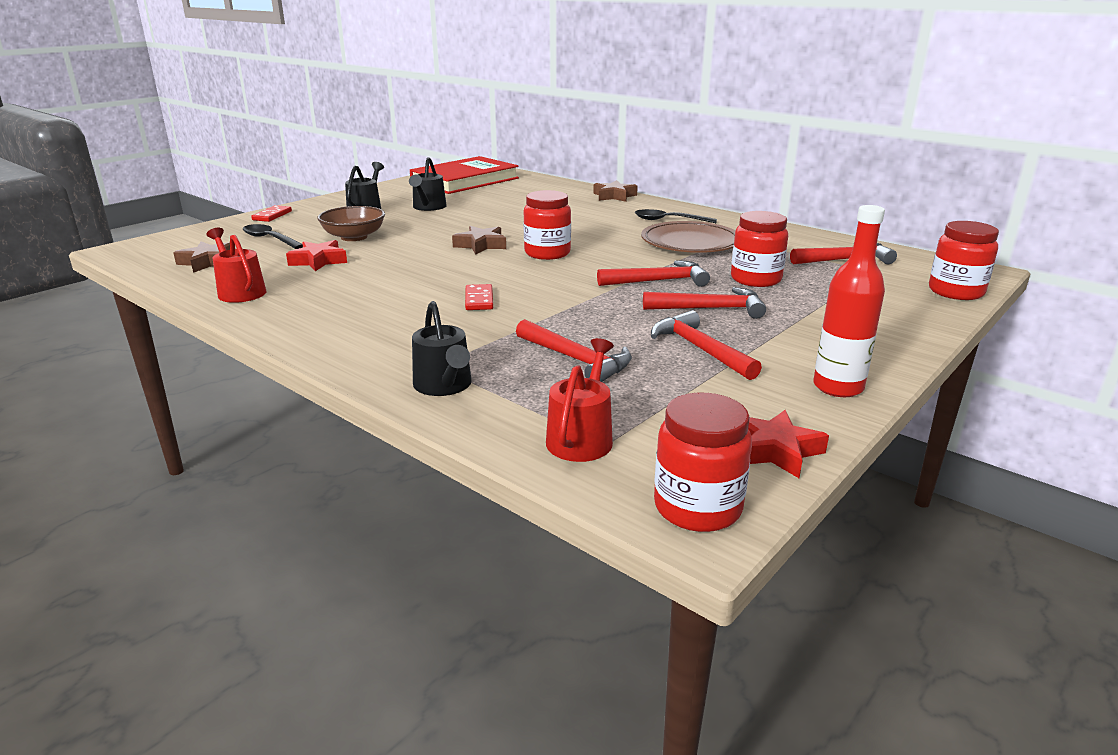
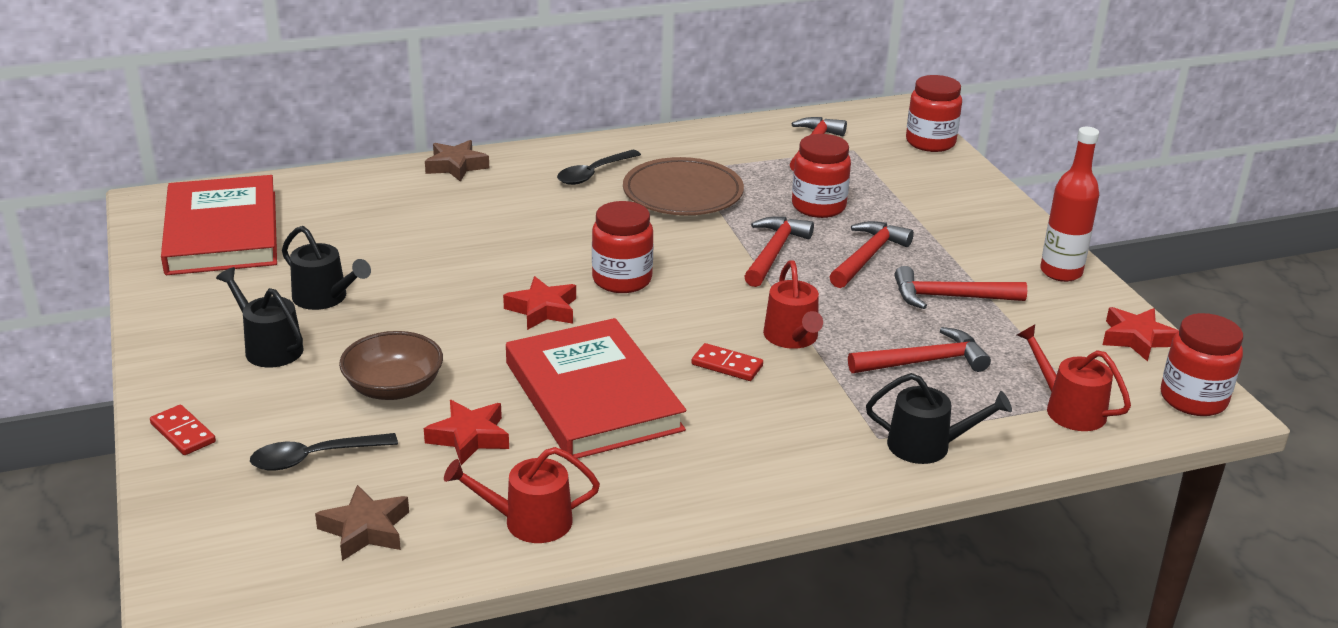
camera: 60 degrees left, 5 degrees up
(395, 276) = (592, 396): none -> red book
(481, 245) = (542, 310): brown star -> red star
(545, 310) = (792, 337): none -> red watering can

